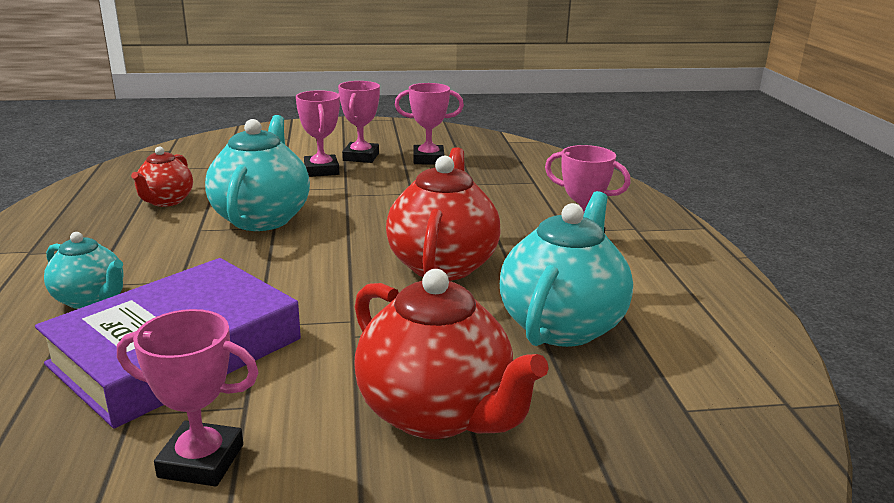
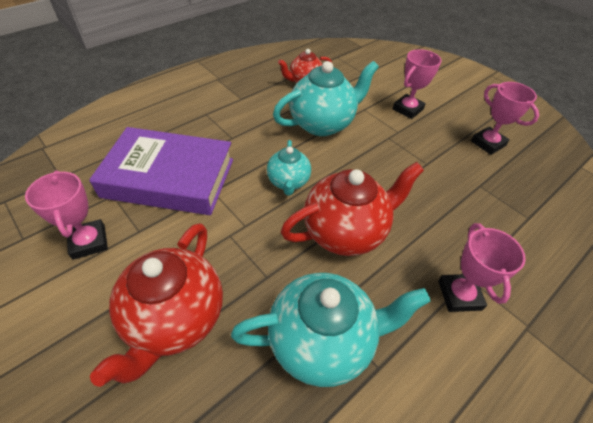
camera: 55 degrees right, 25 degrees up
(91, 299) = (193, 122): turquoise teapot -> turquoise teapot (288, 182)
(361, 157) = (448, 113): pink trophy -> none

